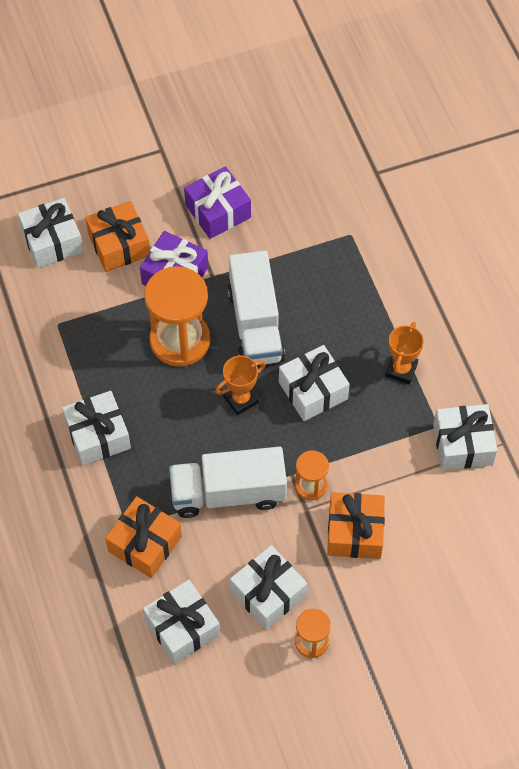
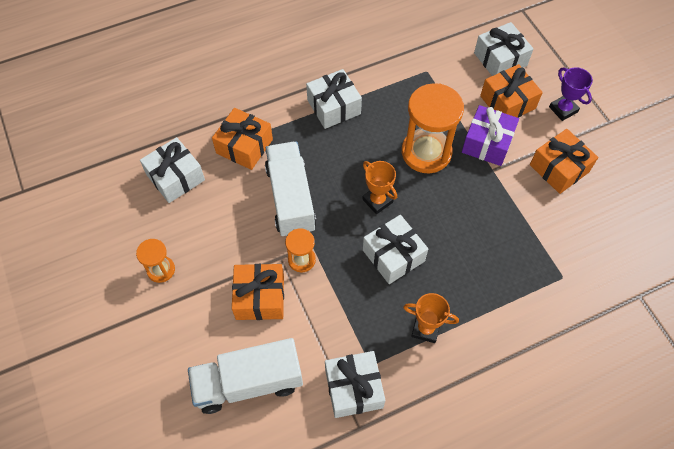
camera: 85 degrees right, 0 degrees up
(138, 191) = (563, 109): none -> purple trophy
(218, 211) = (559, 168): purple gift -> orange gift
(255, 324) = (451, 206): white truck -> white truck (248, 383)
(268, 593) = (203, 234): white gift -> none

